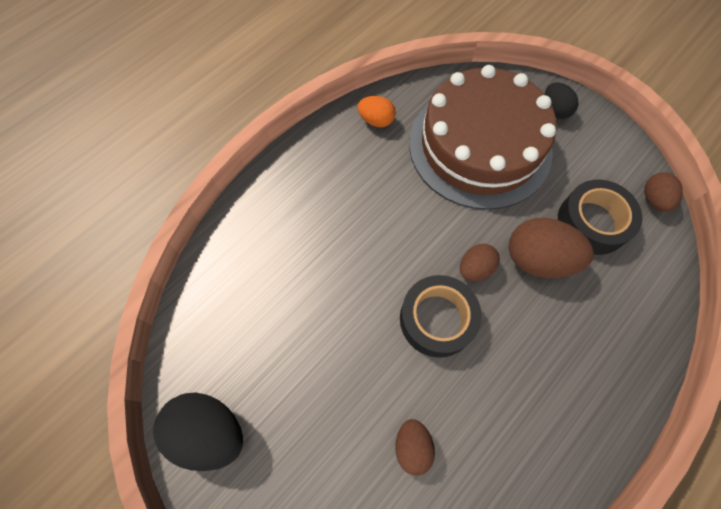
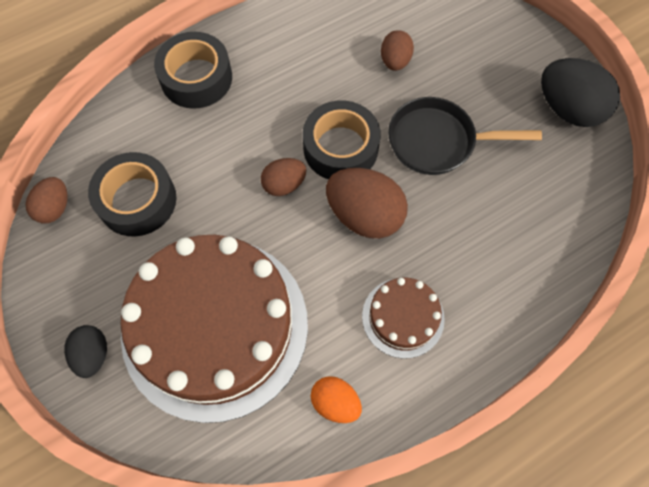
camera: 165 degrees left, 0 degrees up
(342, 184) = (403, 317): none -> brown cake
(344, 352) = (438, 141): none -> black pan
(538, 259) = (215, 178): brown egg -> brown egg (364, 215)
(613, 362) = (196, 78): none -> black tape

